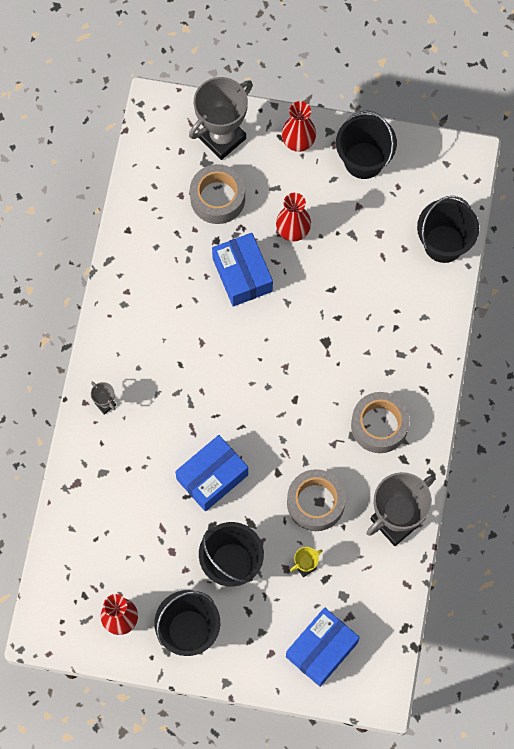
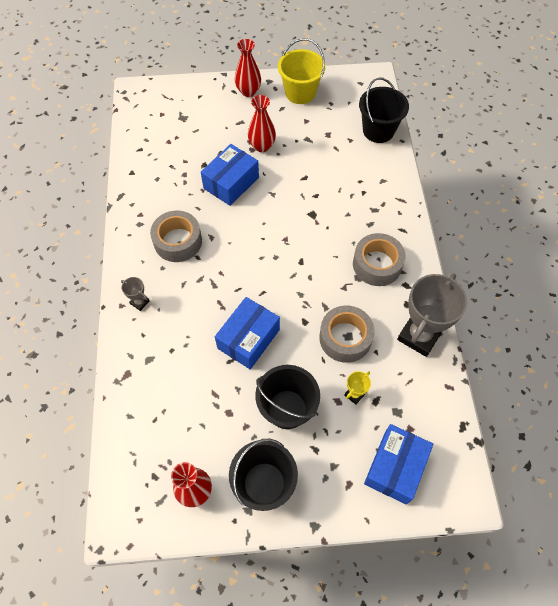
camera: 15 degrees left, 10 degrees down
(217, 198) = (197, 137): grey tape -> grey tape (178, 241)
(222, 138) = (190, 100): grey trophy -> none
(242, 275) = (231, 183): blue box -> blue box turned 75 degrees clockwise
(364, 160) = (300, 93): black bucket -> yellow bucket

